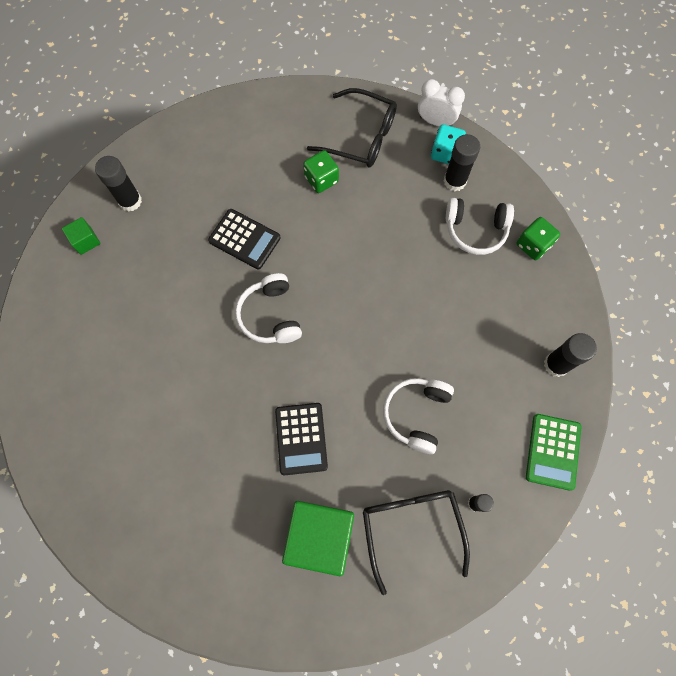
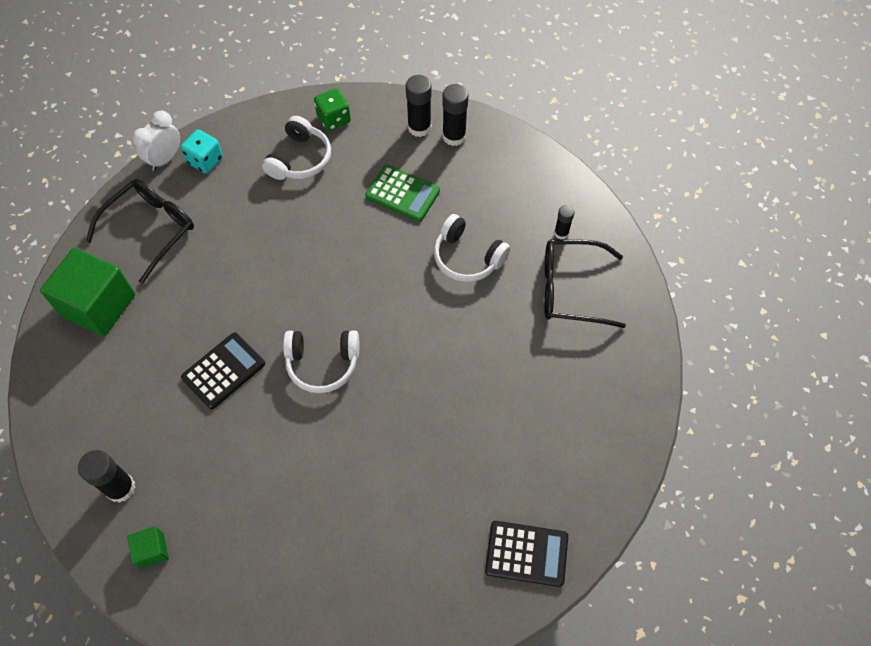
camera: 75 degrees left, 10 degrees down
(301, 438) = (462, 363): black calculator -> black calculator (526, 553)
(320, 535) = (561, 368): green cube -> green cube (98, 305)
(321, 179) = (184, 279): green dice -> none
(454, 181) = (240, 161): black glue stick -> black glue stick (419, 127)
(553, 451) = (530, 162): green calculator -> green calculator (402, 194)

